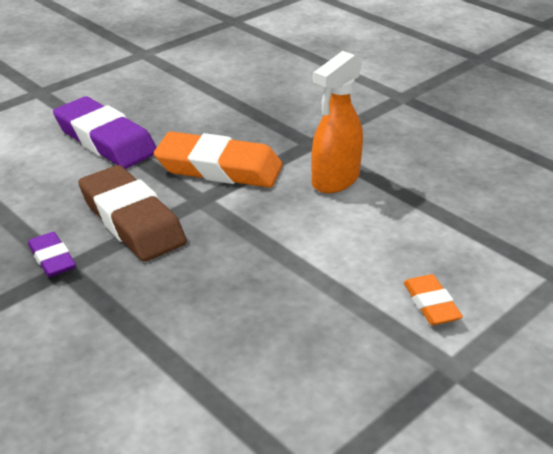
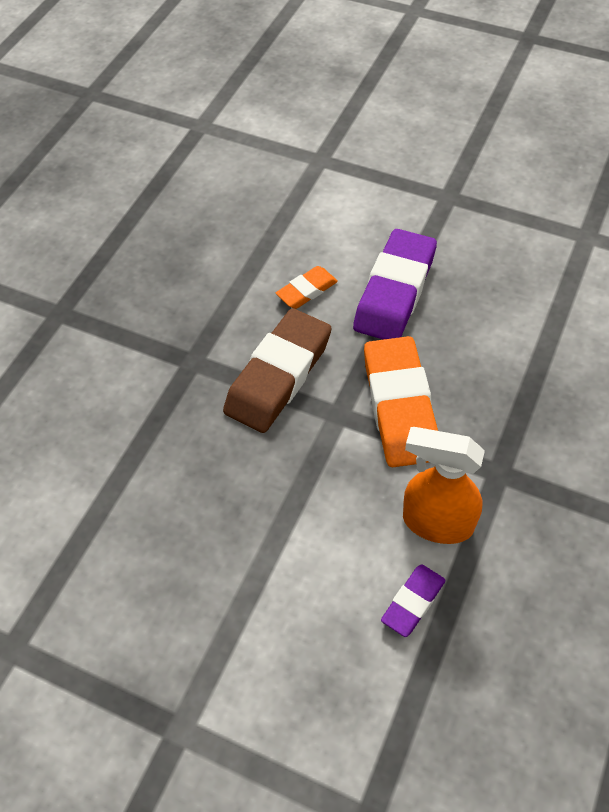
camera: 70 degrees right, 20 degrees up
(52, 259) = (200, 346): purple eraser -> purple eraser (413, 602)
(431, 304) = (264, 684): orange eraser -> orange eraser (307, 290)

